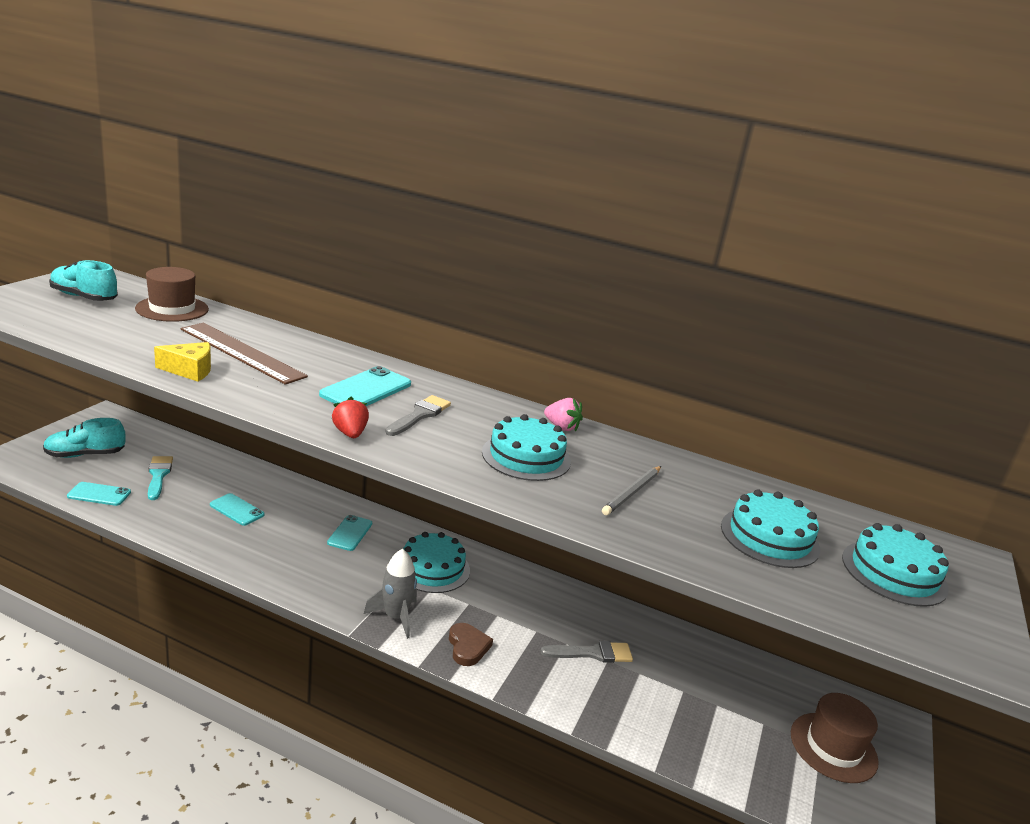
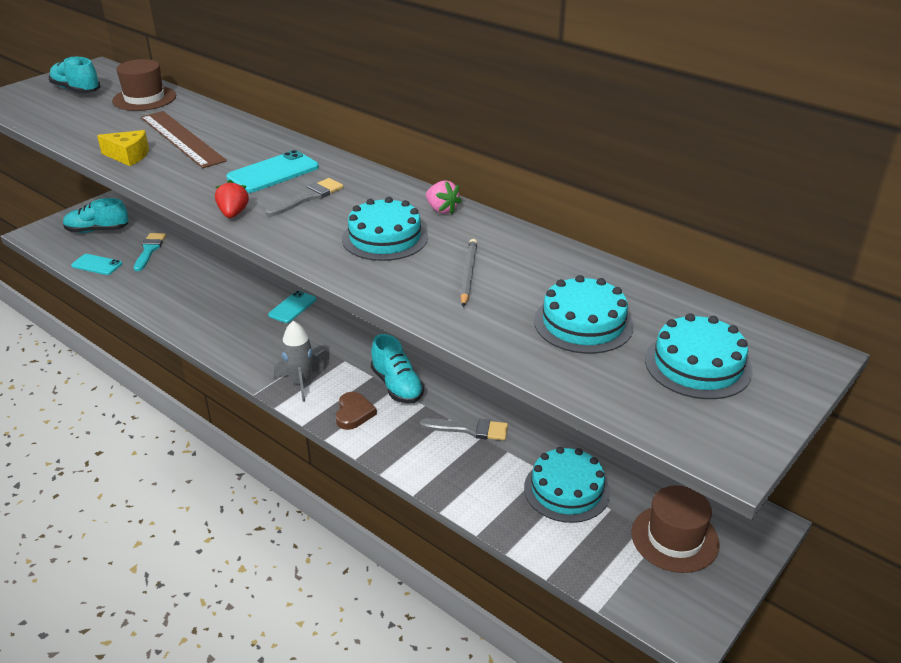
camera: 20 degrees right, 10 degrees up
(237, 510) = (203, 282): turquoise phone -> none
(432, 568) = (353, 343): turquoise cake -> turquoise cake (566, 490)
(498, 612) = (397, 386): none -> turquoise shoe
(632, 492) = (468, 274): grey pencil -> grey pencil turned 135 degrees clockwise

